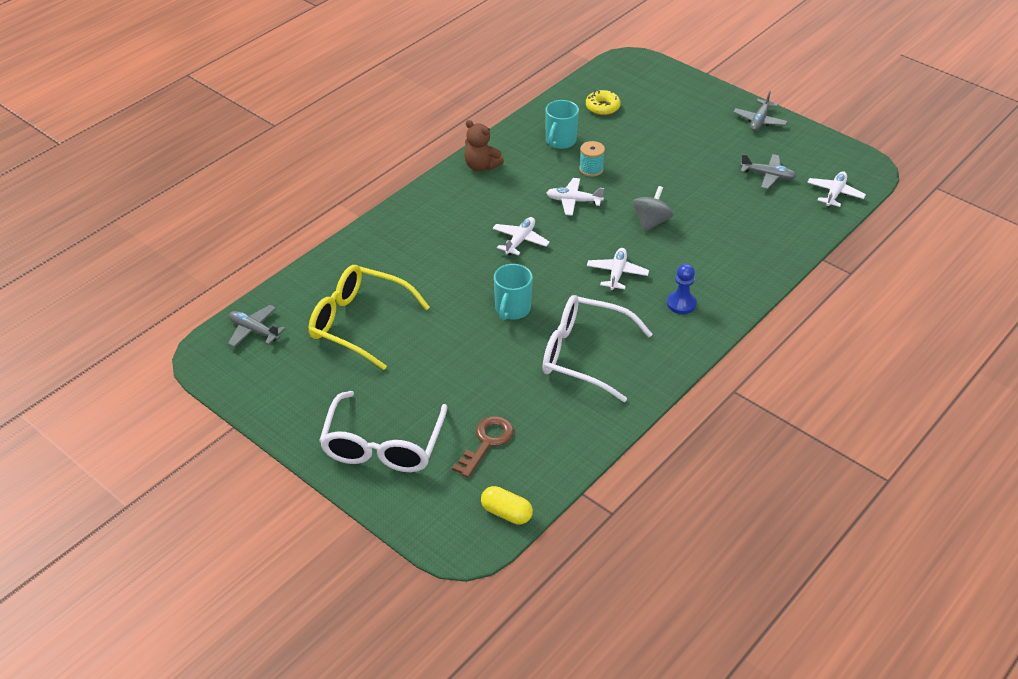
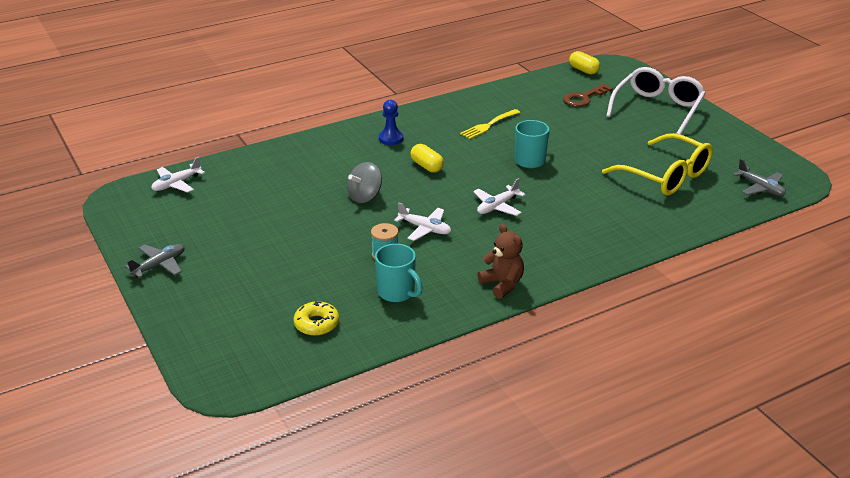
camera: 160 degrees left, 10 degrees down
(560, 141) = (397, 292): turquoise mug -> turquoise mug turned 90 degrees clockwise
(585, 355) = (488, 125): white glasses -> yellow fork
(617, 273) = (427, 166): white plane -> yellow capsule
(768, 176) = (217, 211): grey plane -> none

